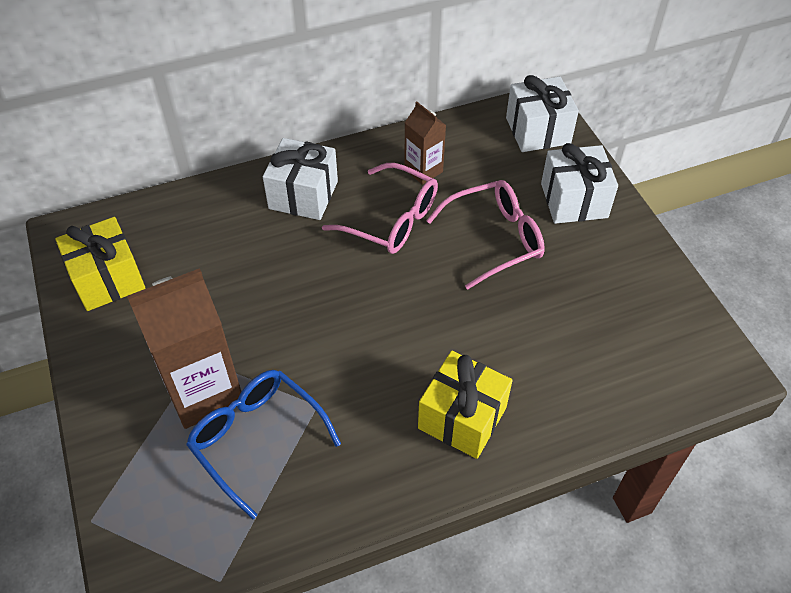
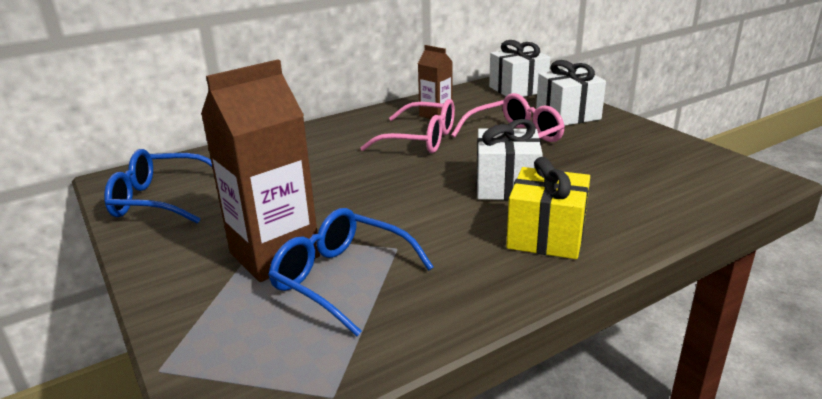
camera: 10 degrees left, 25 degrees down
(108, 279) = (159, 200): yellow gift -> blue glasses
(303, 195) = (337, 136): white gift -> white gift (506, 186)

